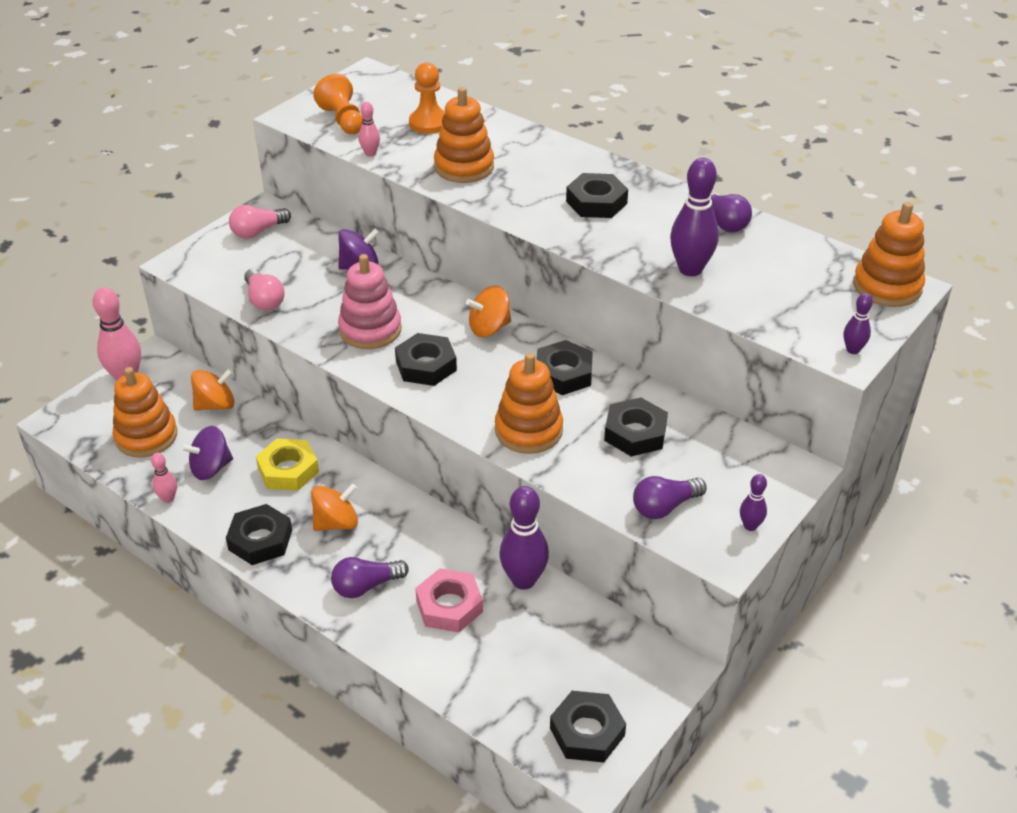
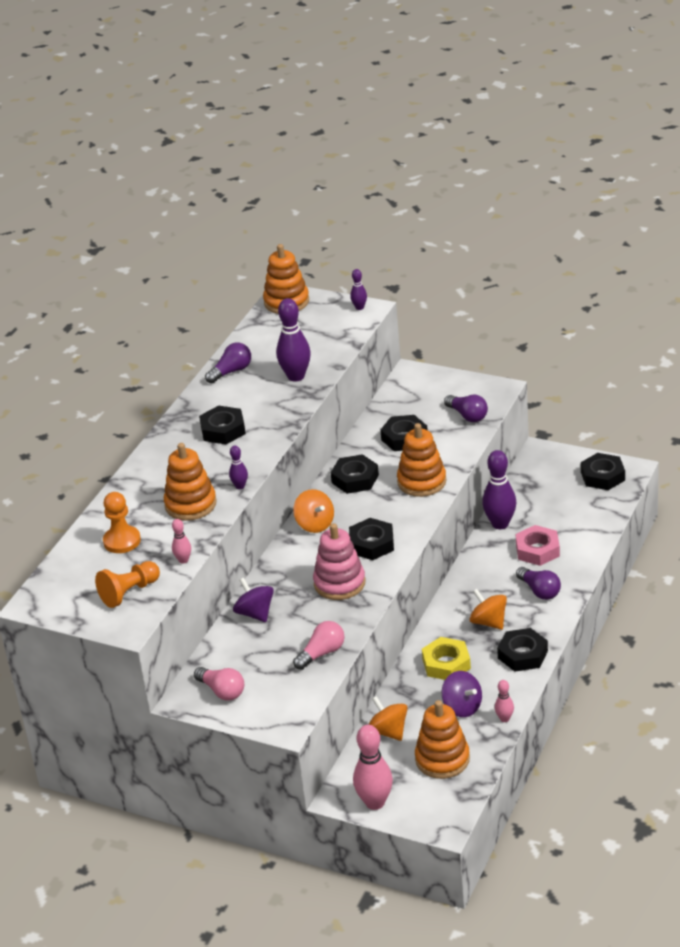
camera: 100 degrees left, 5 degrees down
(750, 526) = (468, 383): purple bowling pin -> purple bowling pin (240, 486)

